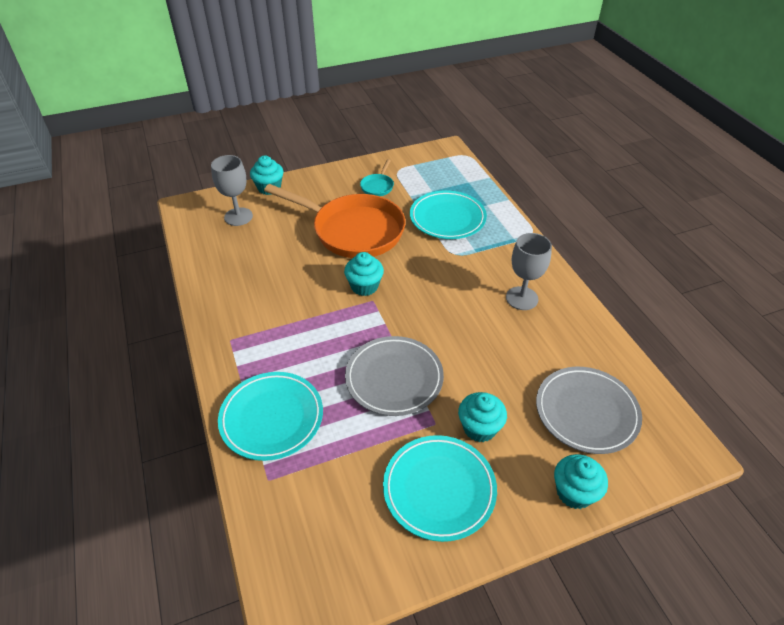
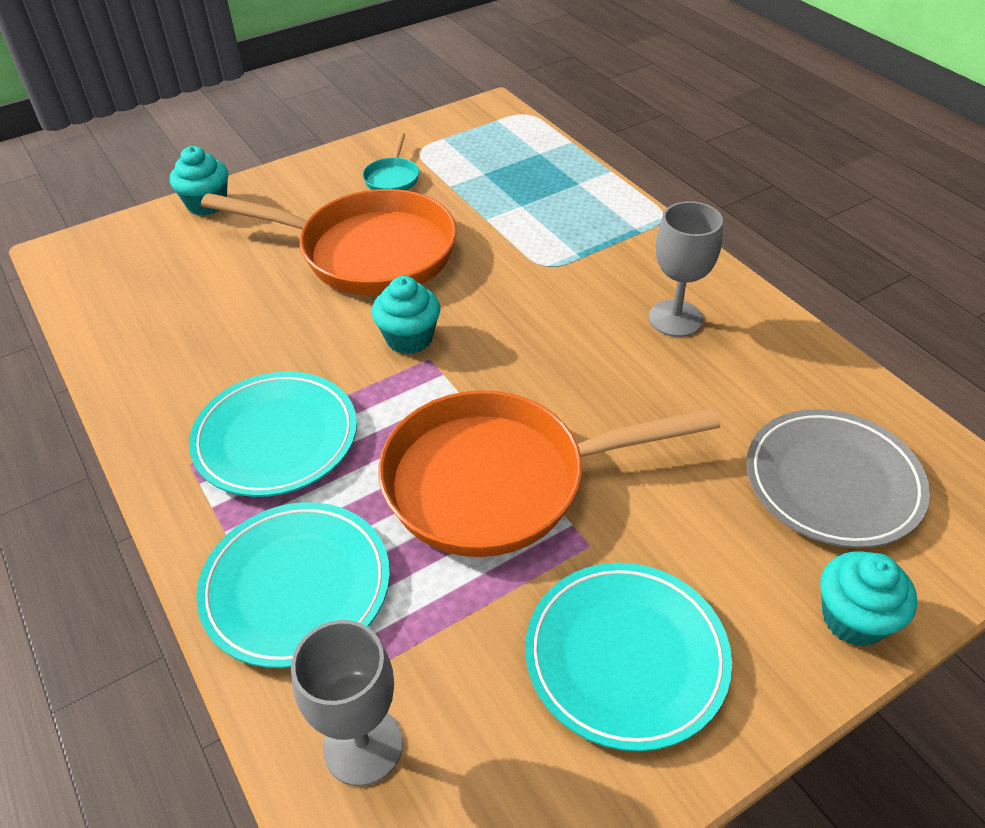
camera: 10 degrees left, 0 degrees up
(238, 217) = (162, 257): grey goblet -> grey goblet (363, 746)
(394, 378) = (498, 481): grey plate -> orange pan
(447, 218) = (520, 212): turquoise plate -> turquoise plate (276, 439)
(479, 428) = (666, 539): turquoise cupcake -> none

